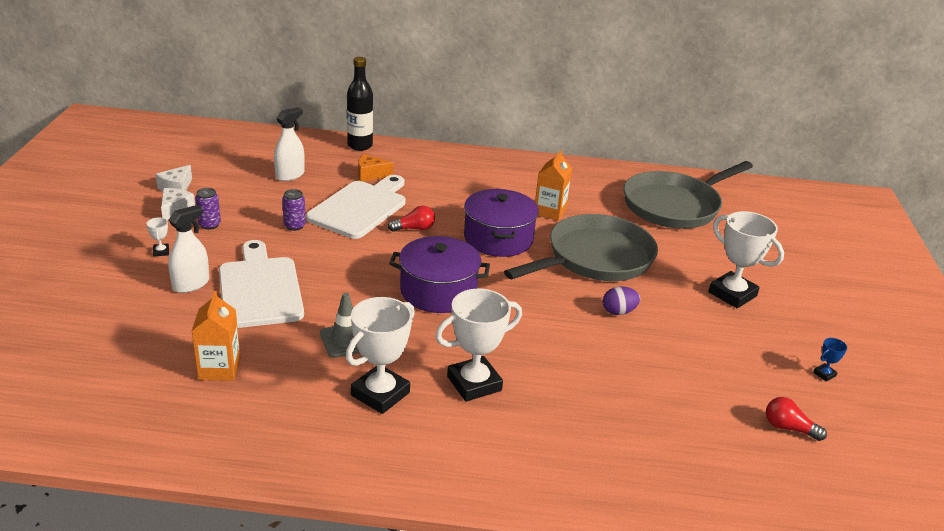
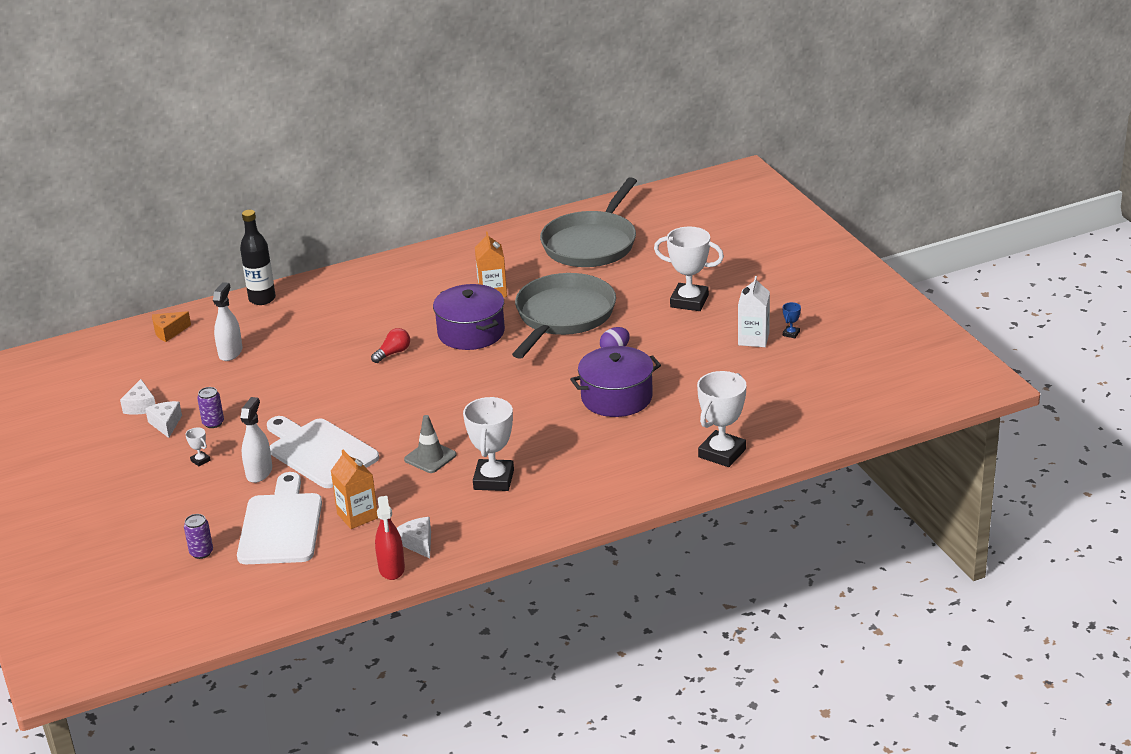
camera: 25 degrees left, 0 degrees up
(184, 445) = (391, 568): none -> red spray bottle
(239, 429) = (418, 543): none -> white cheese
(294, 226) = (288, 393): purple can -> purple can (201, 552)
(360, 208) = (327, 355): white cutting board -> white cutting board (281, 525)
(370, 175) = (303, 322): orange cheese -> orange cheese (169, 332)
(438, 291) = (464, 393): purple pot -> purple pot (616, 397)
(474, 383) = (553, 444): white trophy -> white trophy (722, 453)
(777, 362) = (753, 339): none -> white carton
(788, 428) = (788, 380): red light bulb -> none

